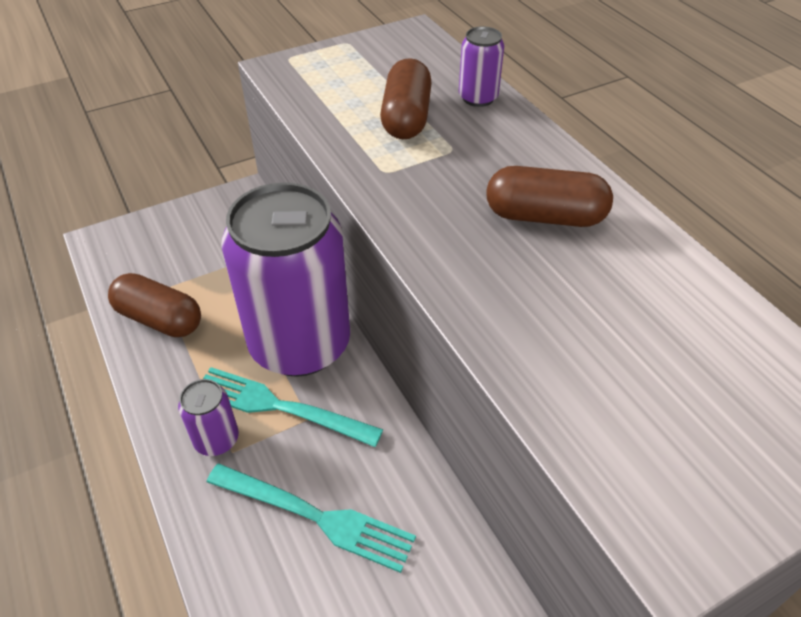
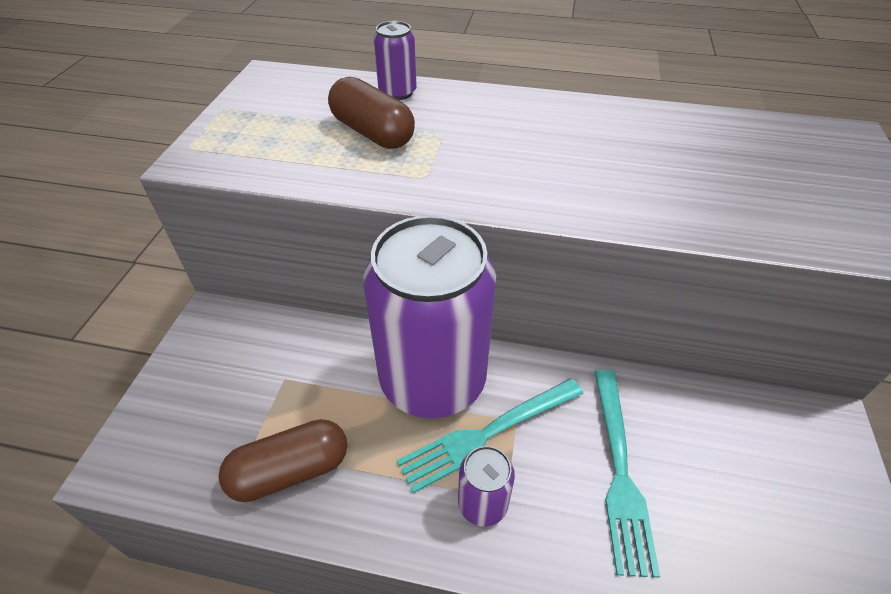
camera: 50 degrees left, 0 degrees up
(317, 517) = (620, 473): turquoise fork -> turquoise fork turned 120 degrees clockwise
(544, 216) = (566, 136): brown capsule -> none

